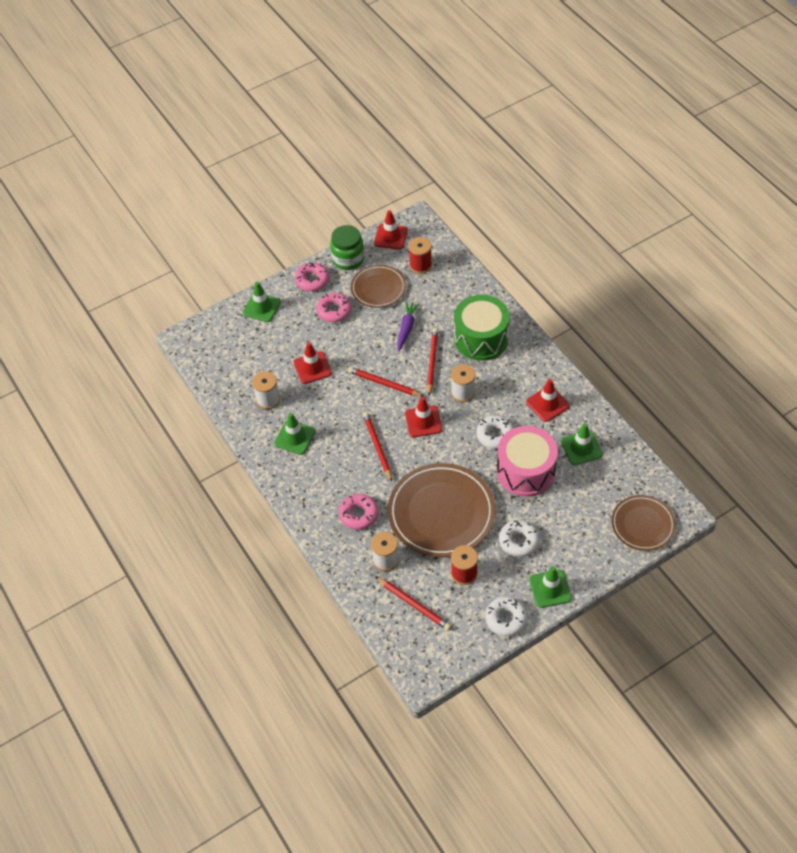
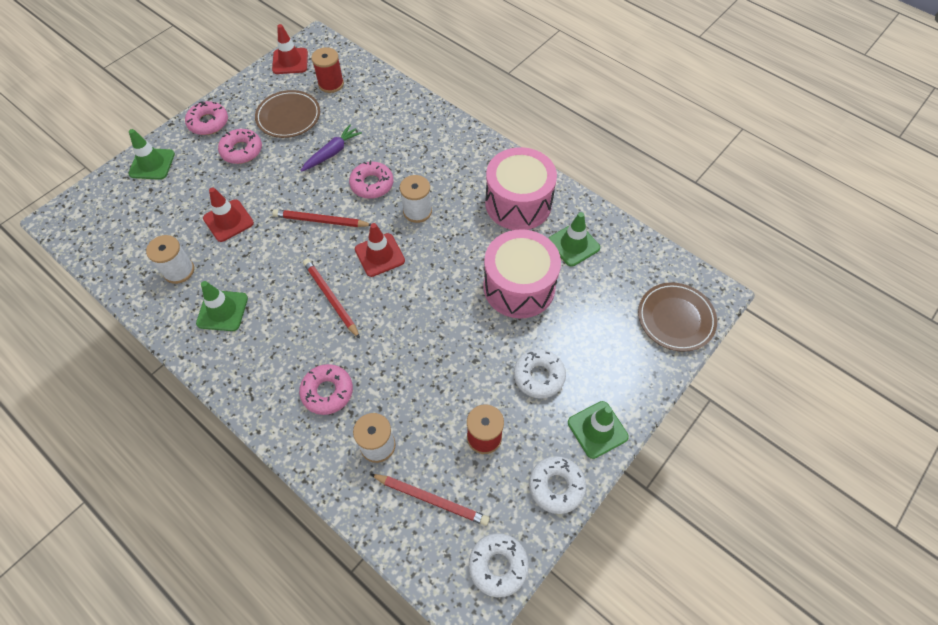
camera: 20 degrees left, 5 degrees up
(348, 259) = (246, 92): green jar -> none
(406, 328) = (332, 153): purple carrot -> purple carrot turned 45 degrees clockwise
(432, 362) = (372, 184): red pencil -> pink donut
(441, 513) = (432, 363): brown plate -> none
(481, 338) = (421, 147): green drum -> none
(495, 435) = (469, 252): white donut -> white donut (498, 566)
(547, 404) = (518, 203): red traffic cone -> pink drum

